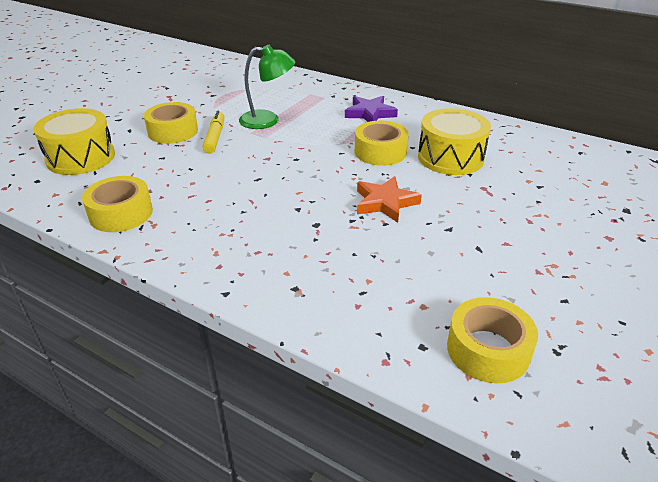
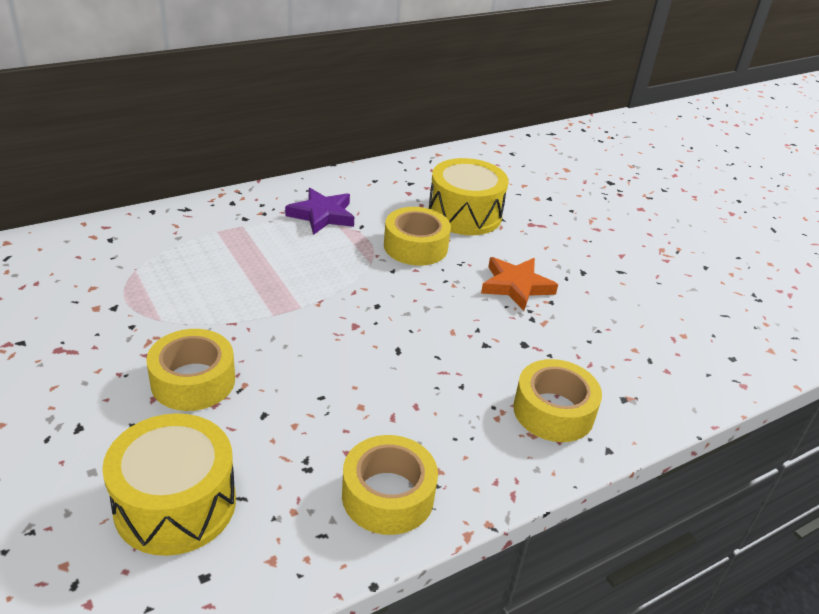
camera: 65 degrees left, 0 degrees up
(215, 137) = (255, 348): yellow marker -> none
(268, 120) = (255, 289): green lamp -> none
(488, 350) = (747, 328): yellow tape -> yellow tape (553, 411)

